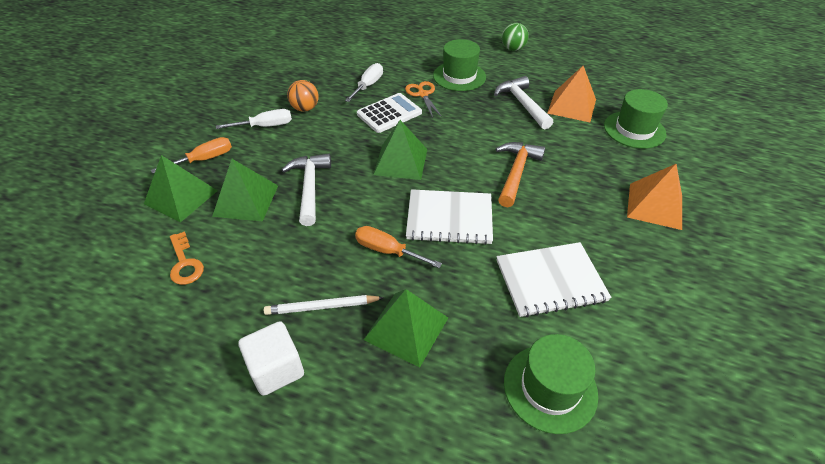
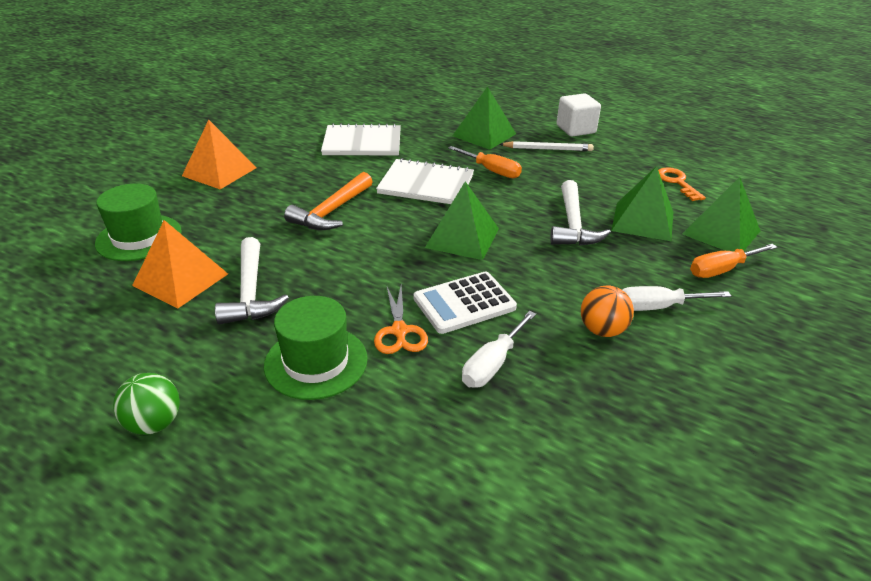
camera: 170 degrees left, 10 degrees down
(550, 388) = (399, 108): green hat -> none

